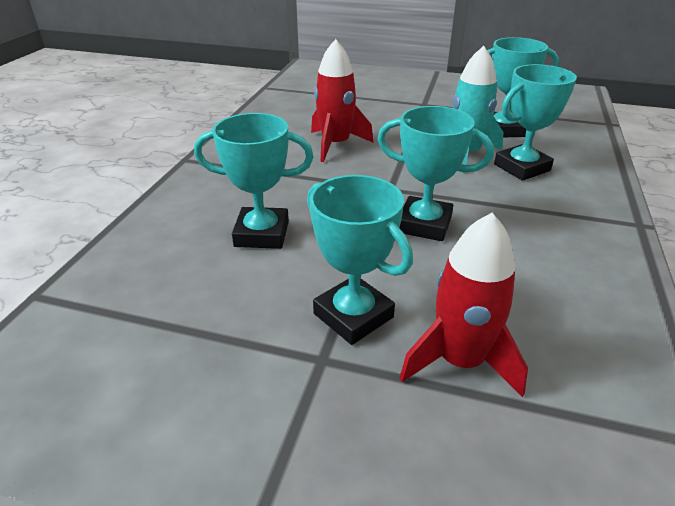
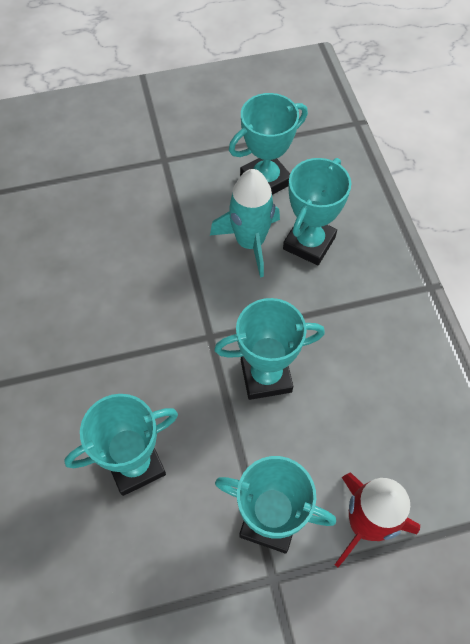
camera: 30 degrees left, 25 degrees up
(335, 145) = (116, 286): red rocket -> none

